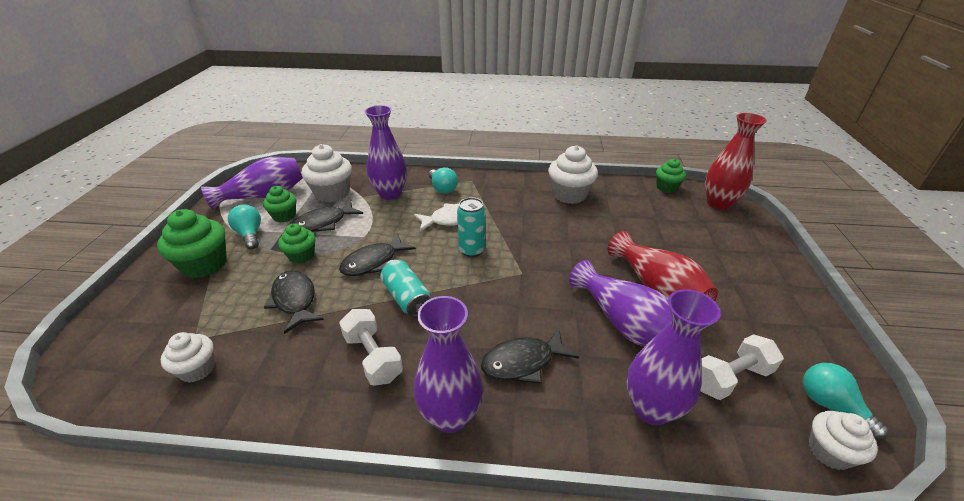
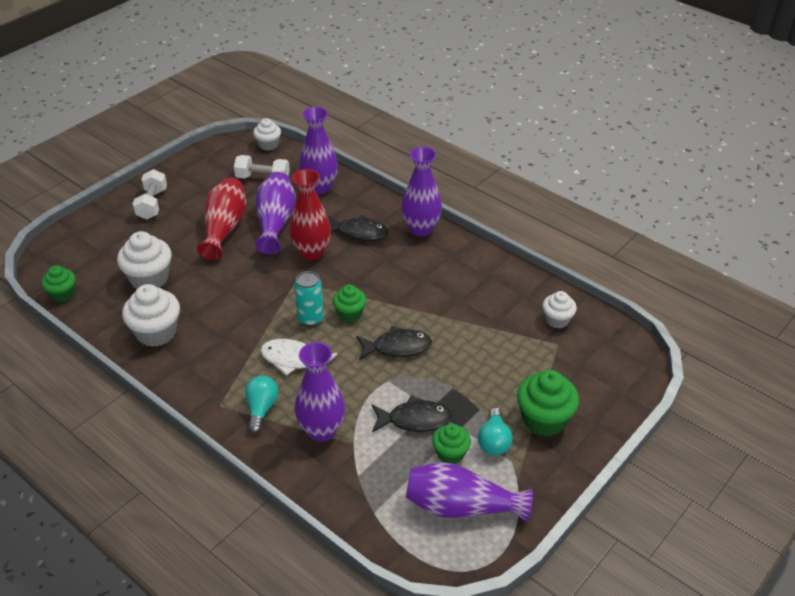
camera: 145 degrees left, 5 degrees up
(295, 300) = (477, 342): black fish -> none
(301, 256) = (454, 386): green cupcake -> green cupcake (350, 313)
(332, 193) = (382, 468): white cupcake -> white cupcake (149, 279)
(373, 357) = (443, 275): white dumbbell -> white dumbbell (152, 204)
(406, 297) = (394, 304): turquoise can -> none
(718, 203) = (58, 258): red vase -> red vase (311, 252)
(830, 406) = (238, 152): turquoise light bulb -> none

